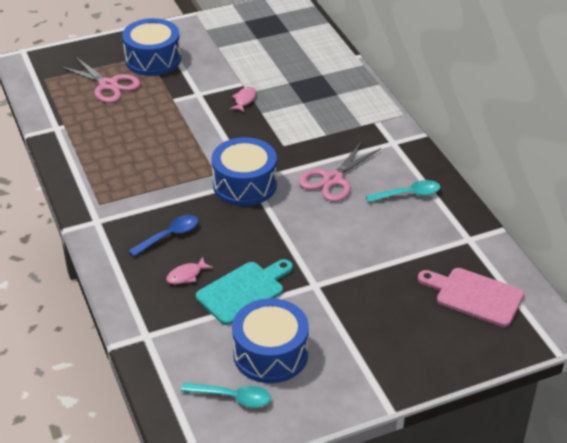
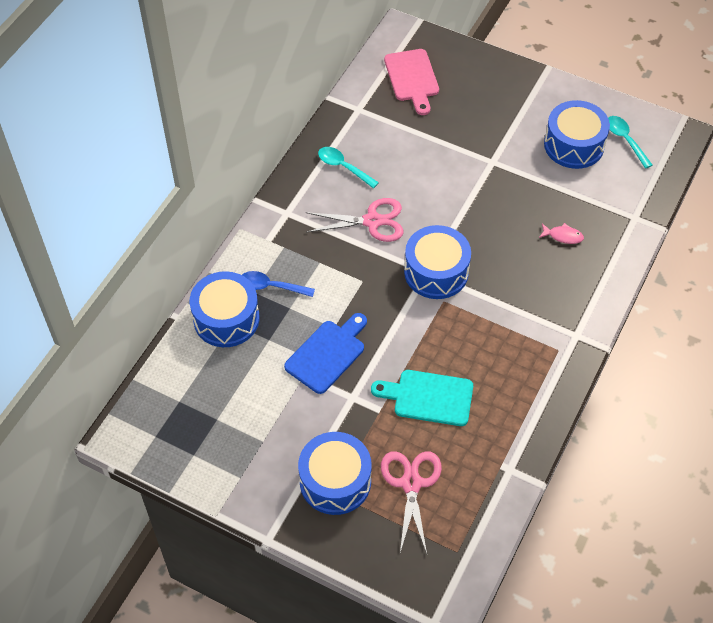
camera: 130 degrees left, 15 degrees up
(169, 235) = (539, 276): blue spoon -> blue spoon (271, 286)
(244, 100) = (327, 354): pink fish -> blue cutting board
(244, 291) = (540, 194): turquoise cutting board -> turquoise cutting board (428, 397)
(328, 74) = (226, 319): none -> blue drum

